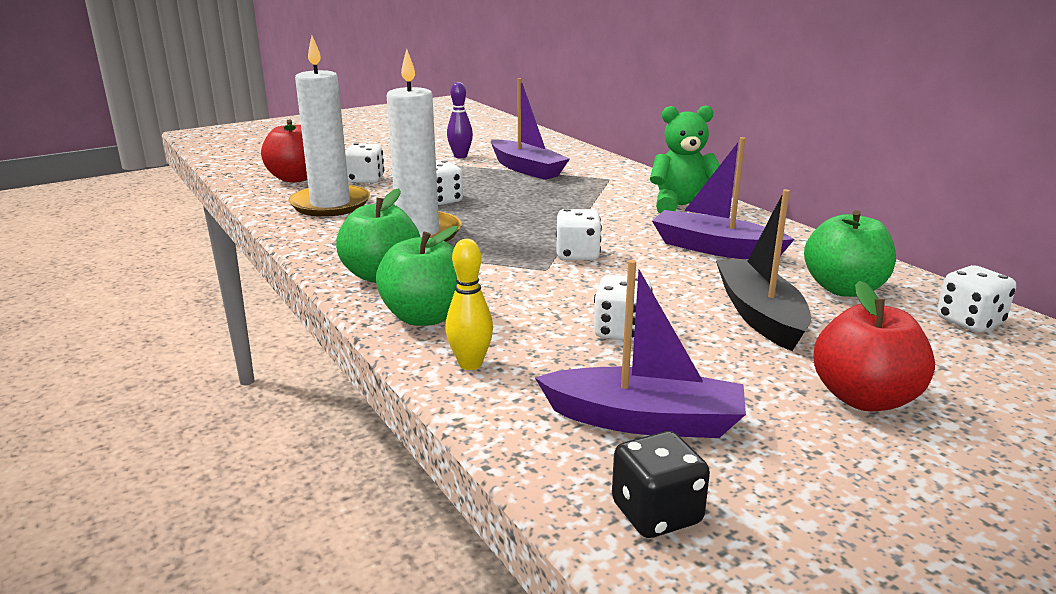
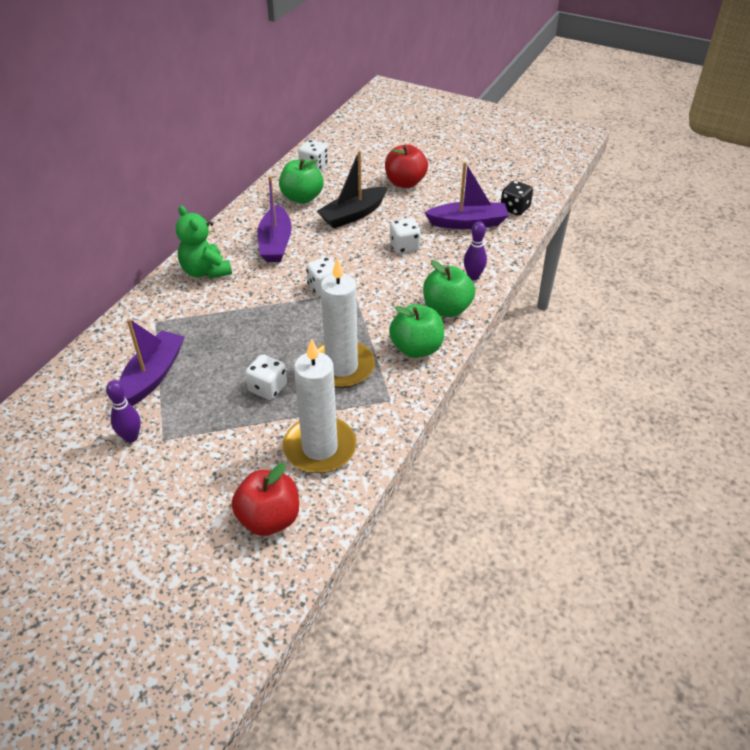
camera: 120 degrees left, 20 degrees up
(365, 180) = (243, 464): white dice -> none
(470, 364) = (473, 276): yellow bowling pin -> purple bowling pin
(644, 420) = (468, 223): purple boat -> purple boat turned 105 degrees clockwise

